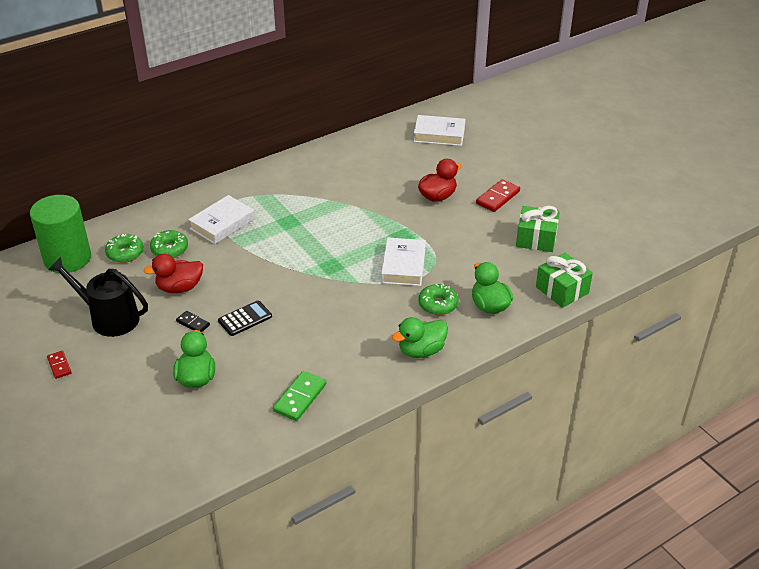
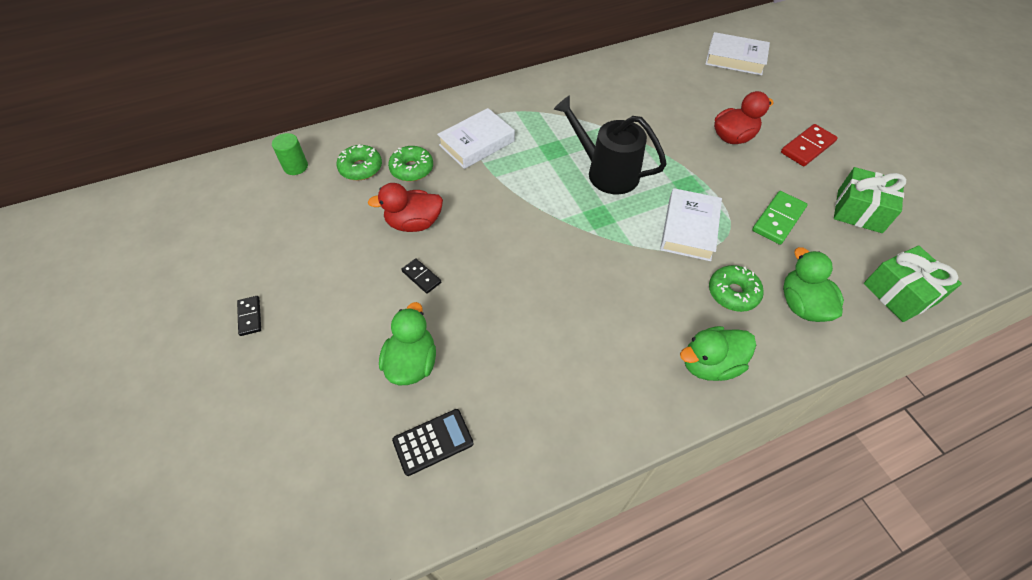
camera: 10 degrees right, 15 degrees up
(59, 366) = (250, 316): red domino -> black domino
(67, 258) = (295, 166): green cylinder -> green cylinder, size x0.45
(109, 318) = (324, 255): black watering can -> black watering can (606, 172)
(245, 319) = (485, 279): black calculator -> black calculator (433, 442)
(300, 398) = (542, 418): green domino -> green domino (778, 219)

